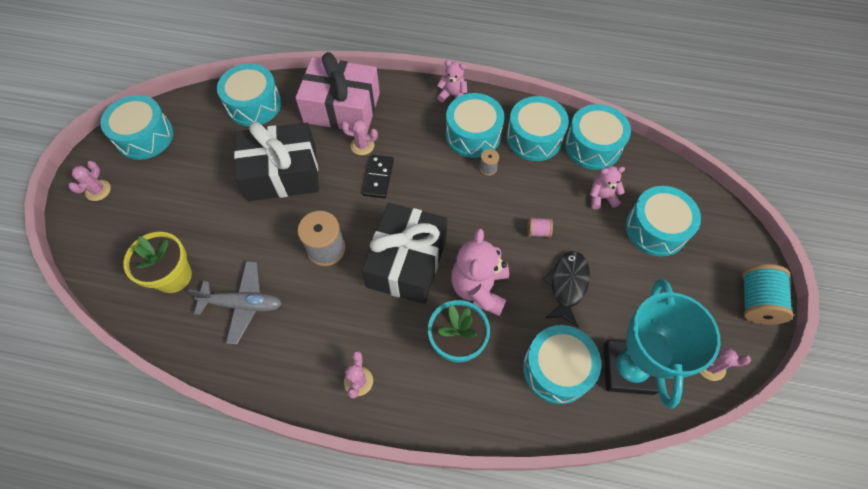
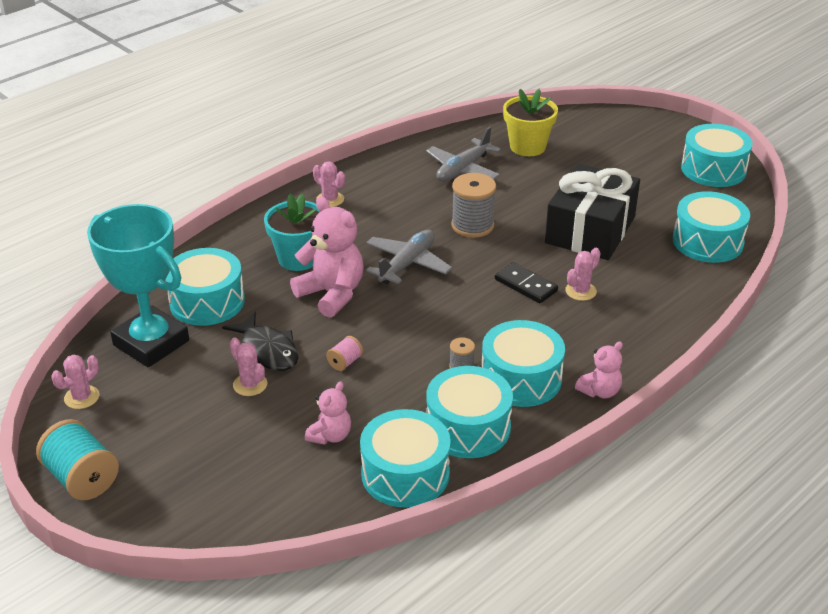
camera: 125 degrees right, 25 degrees down
(98, 190) = (661, 134): pink cactus -> pink cactus (250, 385)
(342, 108) = (652, 298): pink gift -> none
(407, 262) = (407, 264): black gift -> grey plane
(656, 229) = (245, 456): turquoise drum -> none

